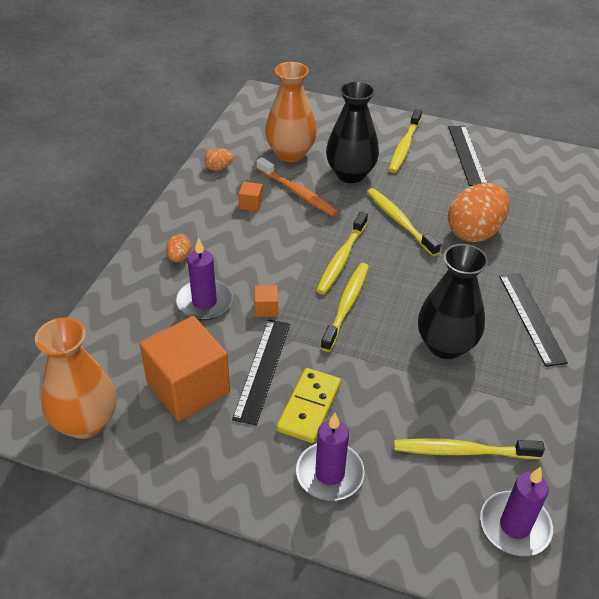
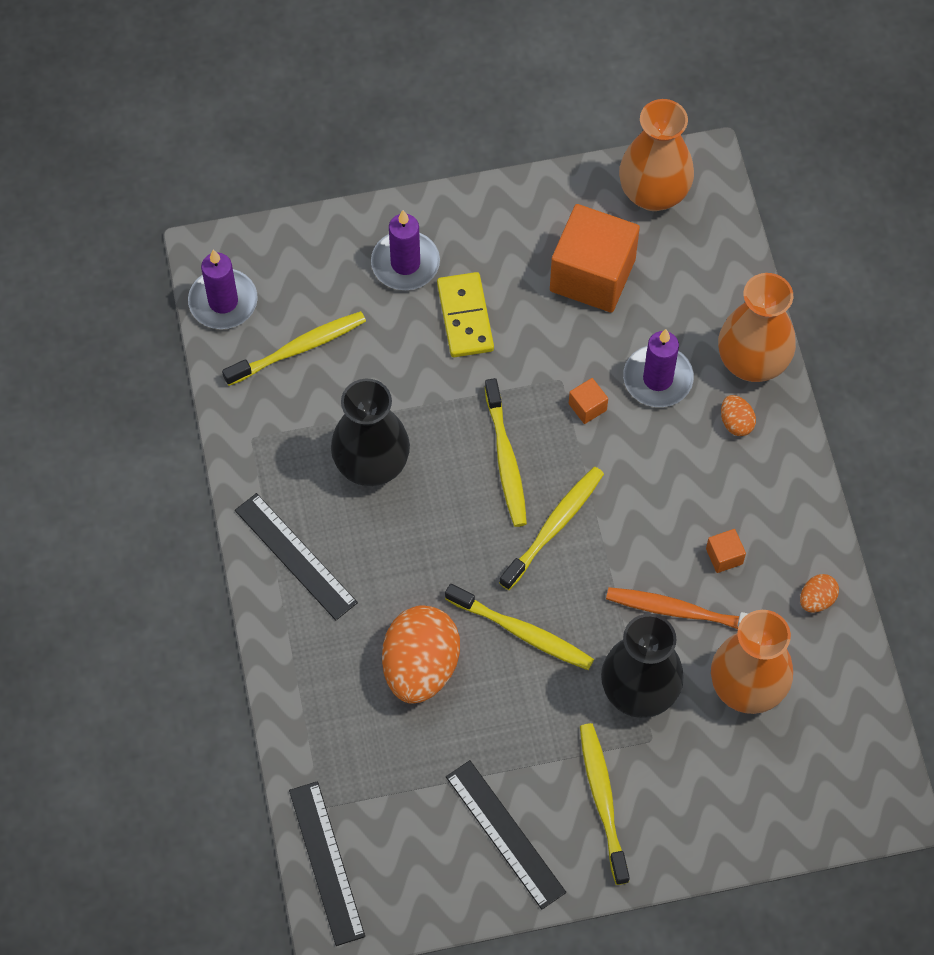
camera: 150 degrees right, 20 degrees up
(134, 282) = (752, 362): none -> orange vase
(263, 370) = (537, 332): black ruler -> black ruler (326, 863)
(341, 259) = (554, 526): yellow toothbrush -> yellow toothbrush turned 45 degrees clockwise

